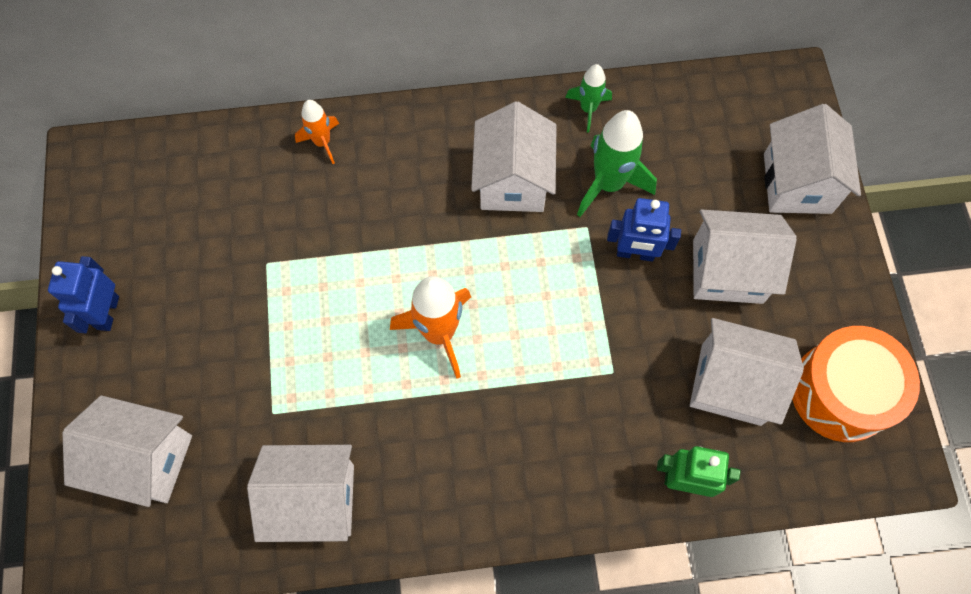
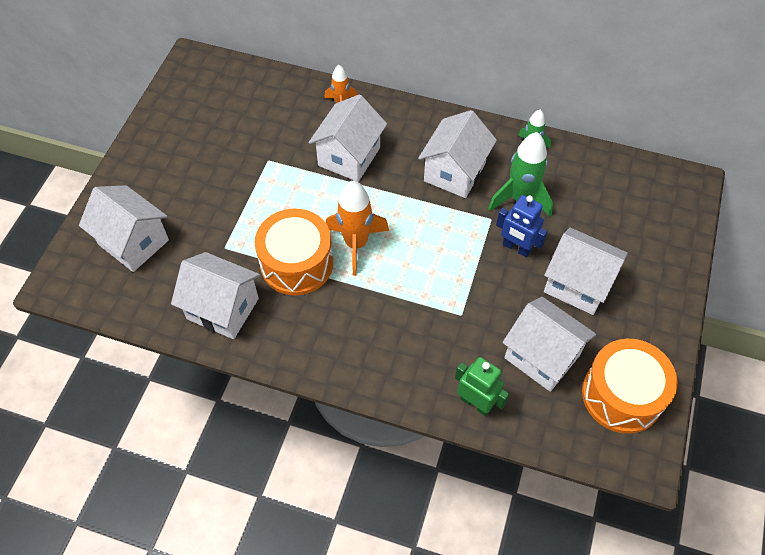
camera: 25 degrees right, 10 degrees down
(107, 313) = (157, 151): blue robot -> none
(378, 393) = (296, 263): none -> orange drum
(797, 183) = (659, 248): white house -> white house (349, 156)

